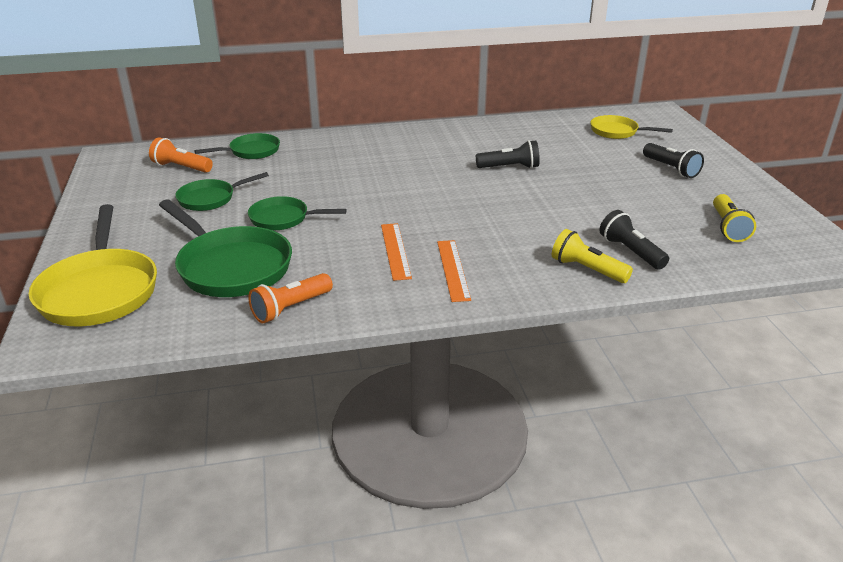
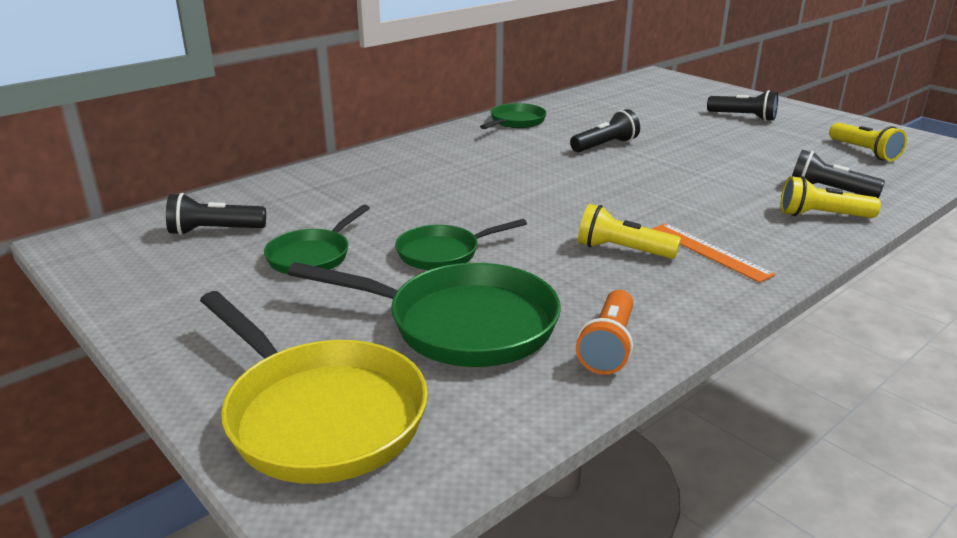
camera: 30 degrees left, 5 degrees down
(181, 167) = (215, 231): orange flashlight -> black flashlight
(251, 151) = (288, 192): green pan -> green pan (515, 122)
(395, 251) = (622, 250): orange ruler -> yellow flashlight
(617, 132) = (649, 97): yellow pan -> none

